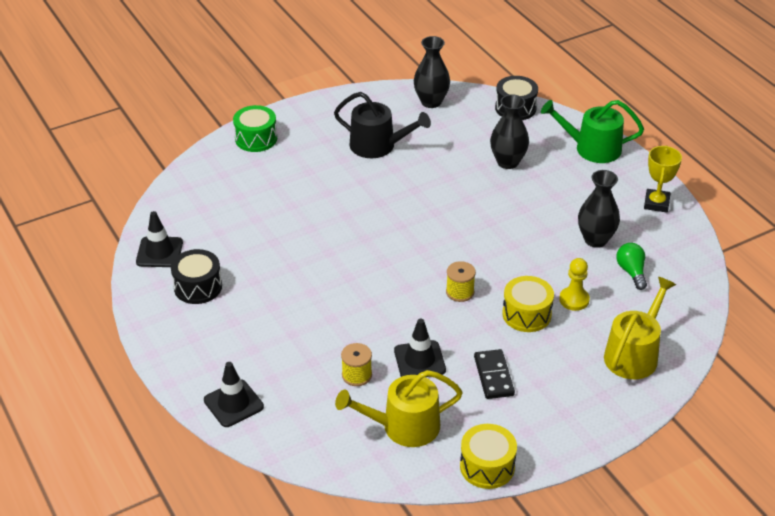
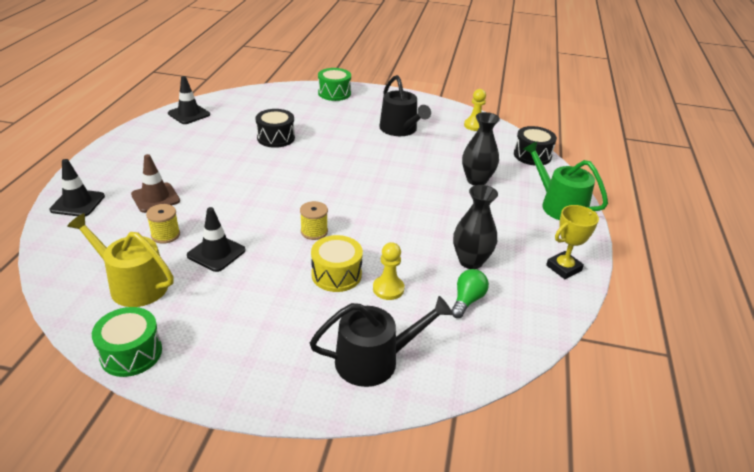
camera: 40 degrees right, 5 degrees down
(198, 287) = (175, 139): black drum -> black drum (276, 138)
(289, 352) = (155, 198): none -> brown traffic cone
(431, 102) = (474, 125): black vase -> yellow pawn
(487, 466) = (131, 353): yellow drum -> green drum
(493, 376) = (244, 297): black domino -> none
(634, 354) = (374, 360): yellow watering can -> black watering can

